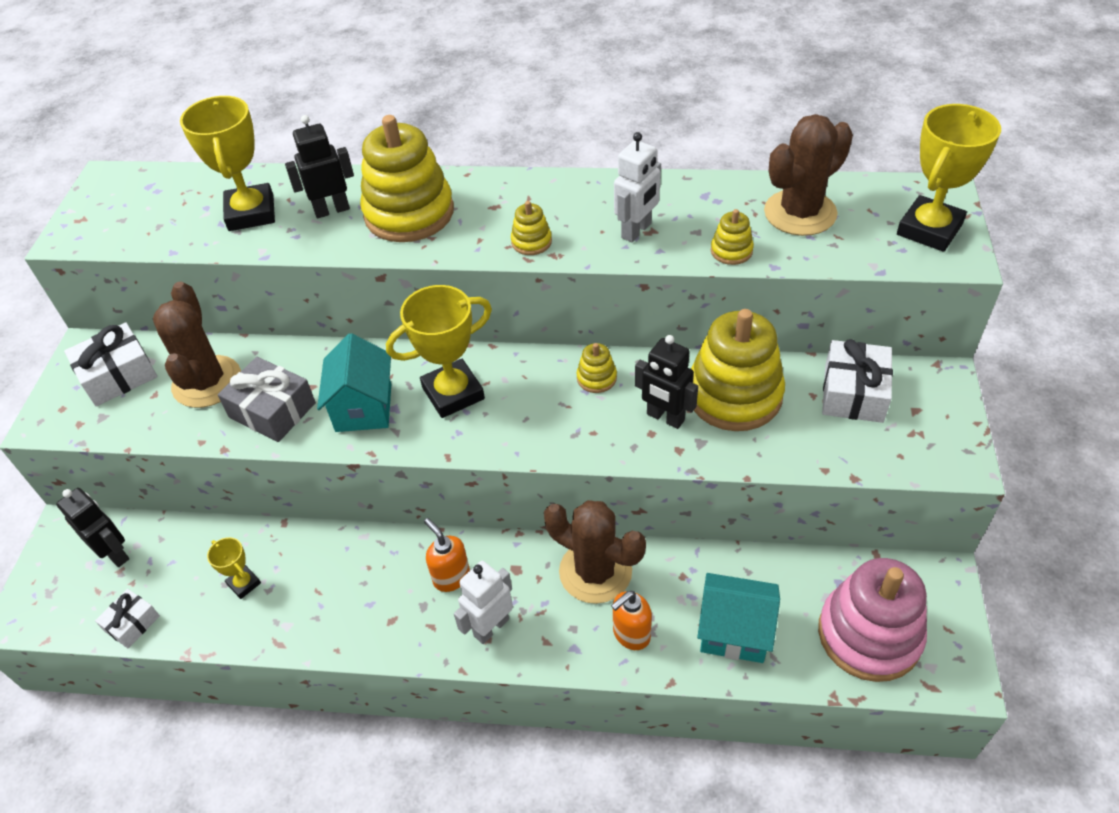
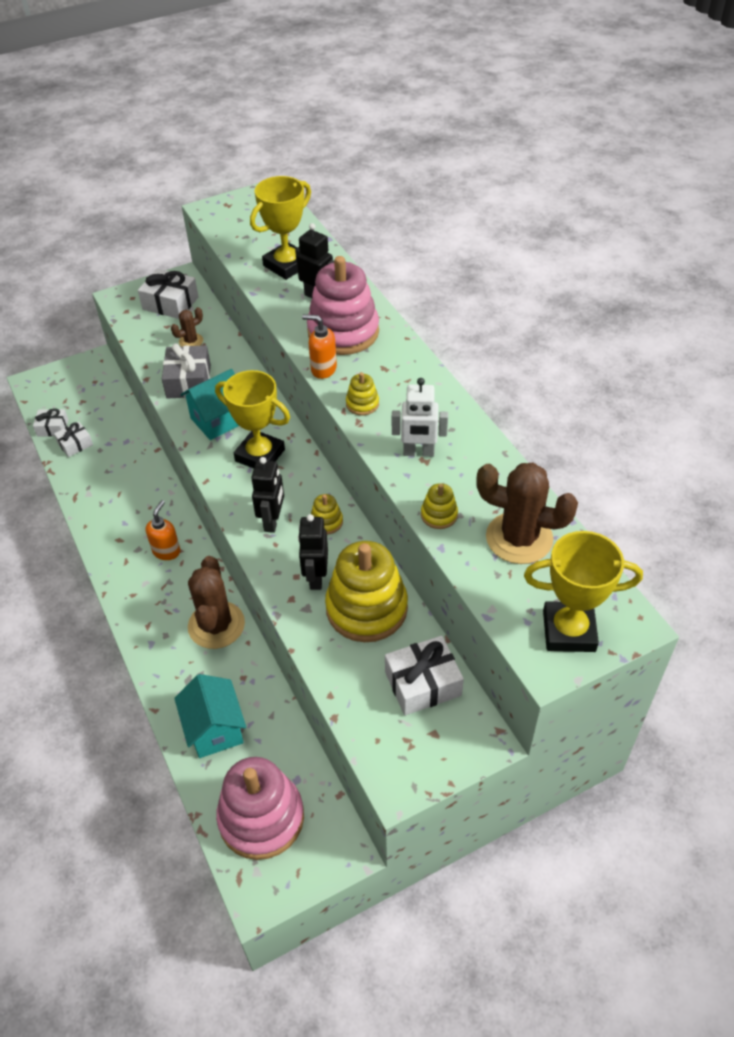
camera: 55 degrees right, 0 degrees up
(115, 553) = (92, 392): black robot -> black robot (272, 521)
(188, 608) = (75, 444): none -> white gift
(207, 382) = (191, 341): brown cactus -> brown cactus, size x0.50
(244, 583) = (104, 458): yellow trophy -> none
(409, 213) = (343, 332): yellow stacking toy -> pink stacking toy
(491, 627) = (142, 591): white robot -> none
(631, 634) = (179, 669): orange soap dispenser -> orange soap dispenser (323, 369)

